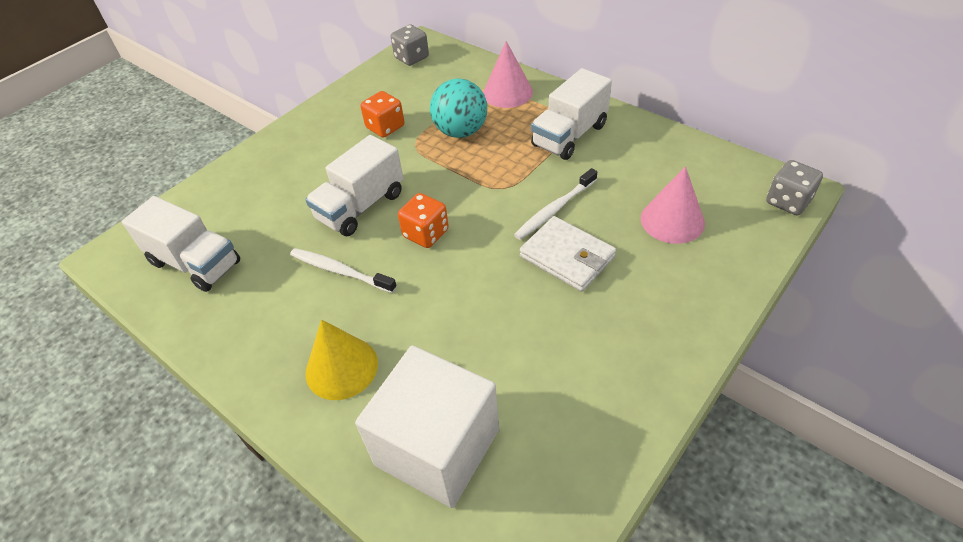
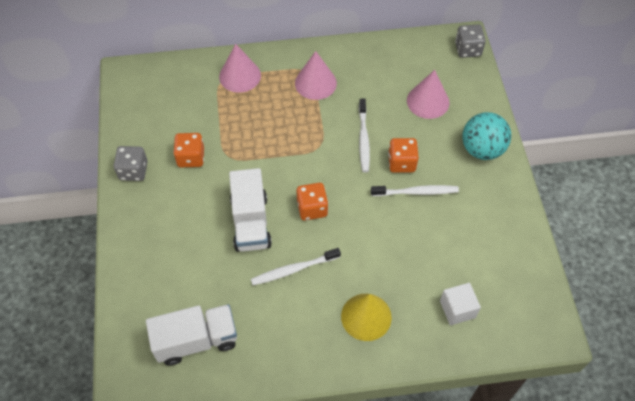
camera: 50 degrees left, 10 degrees up
(411, 58) = (135, 90): grey dice -> grey dice (133, 171)
(437, 447) = (457, 309): white cube -> white cube, size x0.48
(461, 131) = (246, 126): turquoise ball -> turquoise ball (482, 149)
(547, 294) = (416, 192): none -> white toothbrush
(567, 257) = (401, 163): white wallet -> orange dice
(569, 135) = (315, 83): white truck -> pink cone

